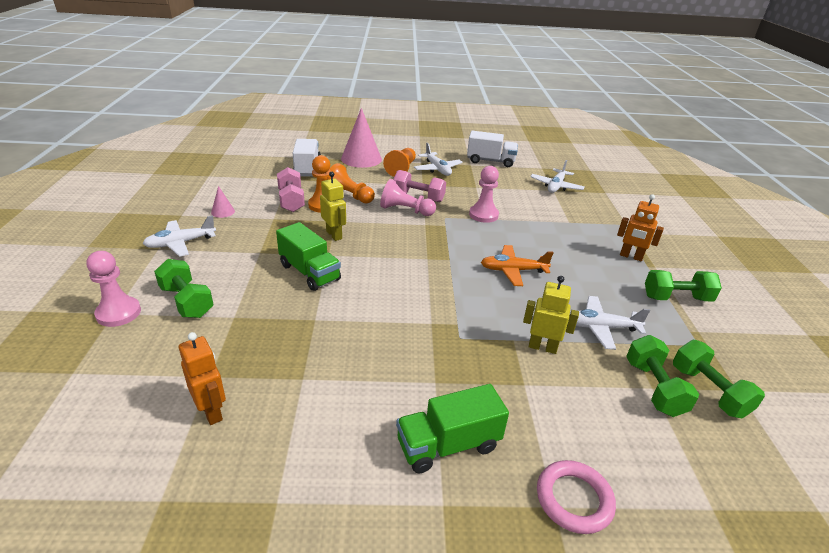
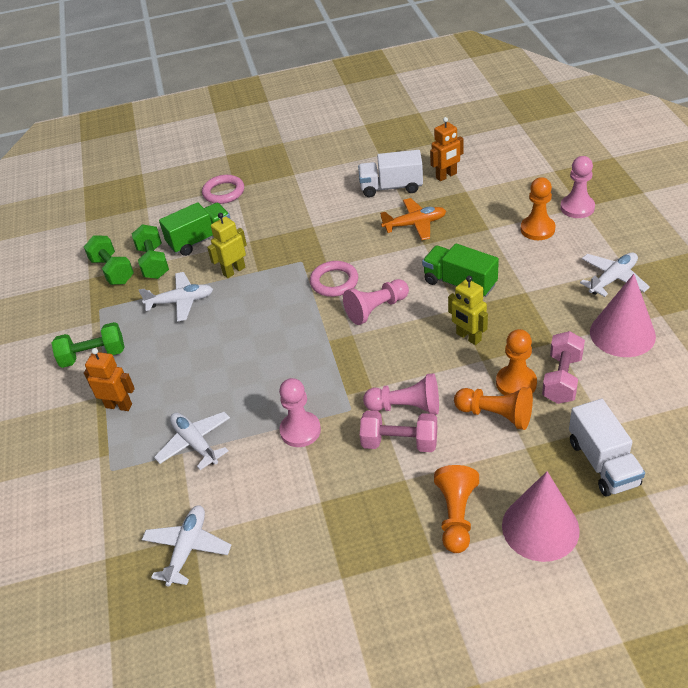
camera: 175 degrees right, 10 degrees up
(187, 301) = (537, 229): green dumbbell -> orange pawn
(212, 411) = (446, 176): orange robot -> orange robot turned 75 degrees counterclockwise
(223, 212) = (622, 334): pink cone -> pink cone, size x2.20
(291, 201) = (562, 379): pink dumbbell -> pink dumbbell turned 45 degrees clockwise
(398, 271) = (376, 309): none -> pink pawn
(429, 305) = (334, 282): none -> pink ring
(437, 169) = (396, 538): white plane -> white plane (195, 443)
(448, 445) = (296, 197): green truck -> green truck (200, 240)
(490, 161) = (305, 607): white truck -> white truck (391, 187)
(513, 270) = (258, 344): orange plane -> orange plane (415, 224)
(542, 347) = (234, 271): yellow robot -> yellow robot turned 135 degrees clockwise

